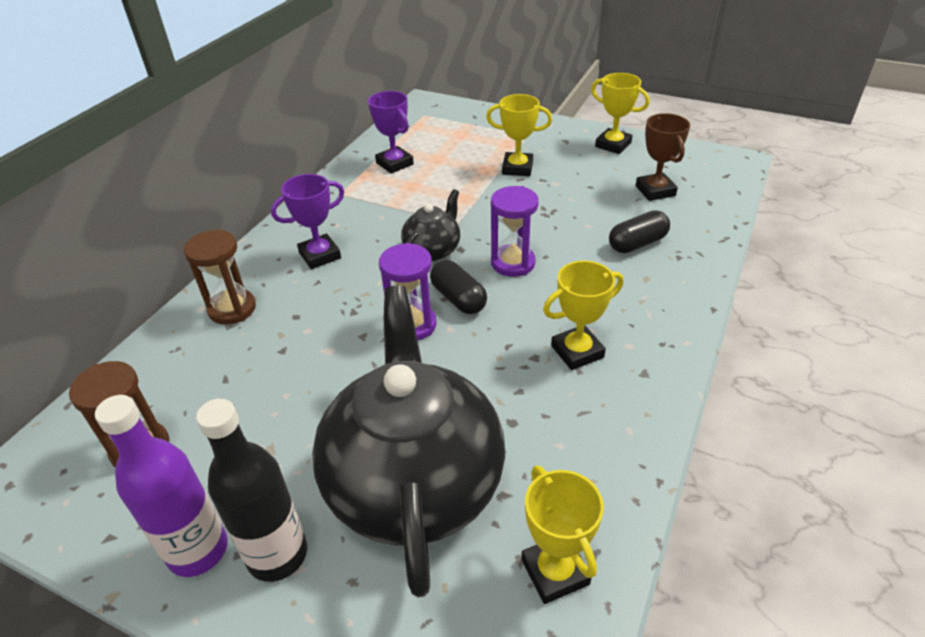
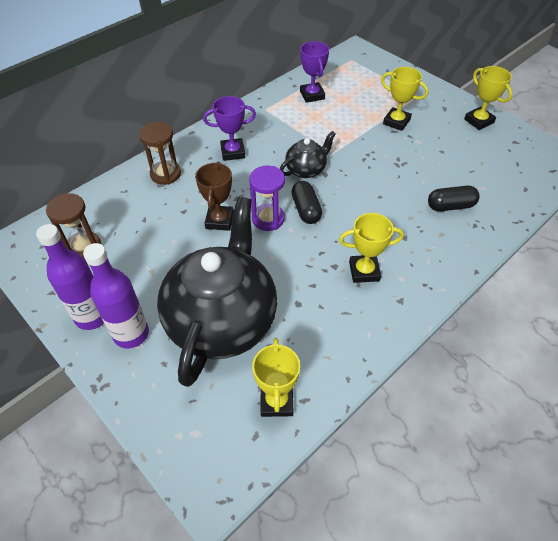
camera: 20 degrees right, 10 degrees up
(277, 555) = (131, 334): black bottle -> purple bottle
(513, 263) = (354, 195): purple hourglass -> none
(655, 191) = (489, 168): brown trophy -> brown trophy (219, 220)

